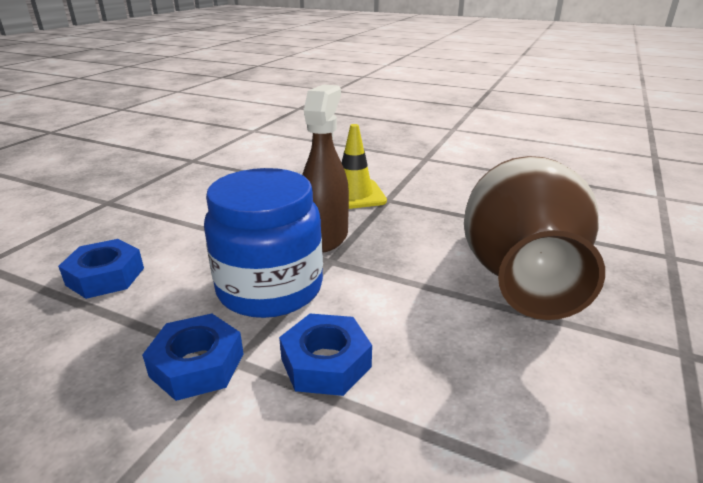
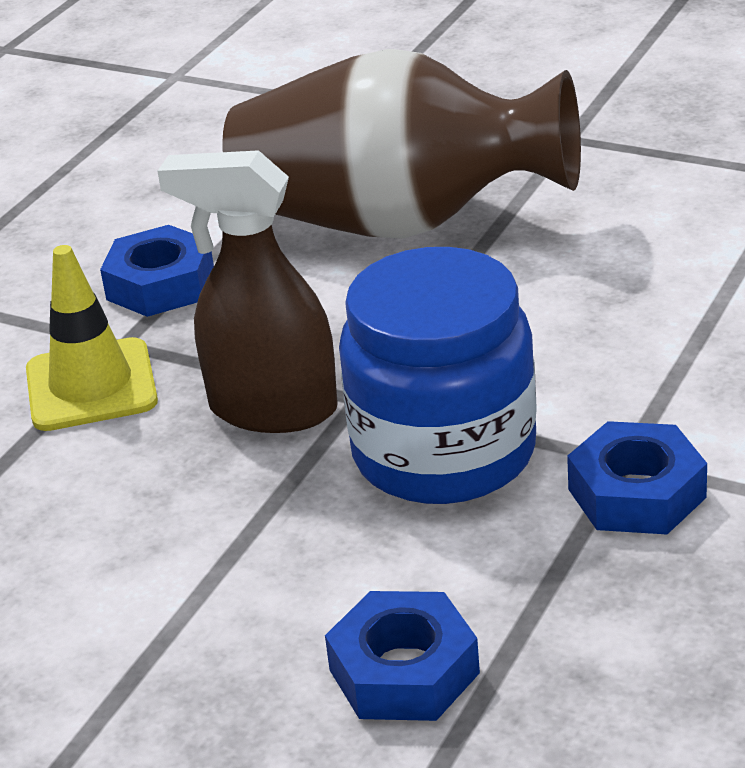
camera: 85 degrees left, 5 degrees up
(325, 363) = (616, 381): blue nut -> blue nut (160, 285)

